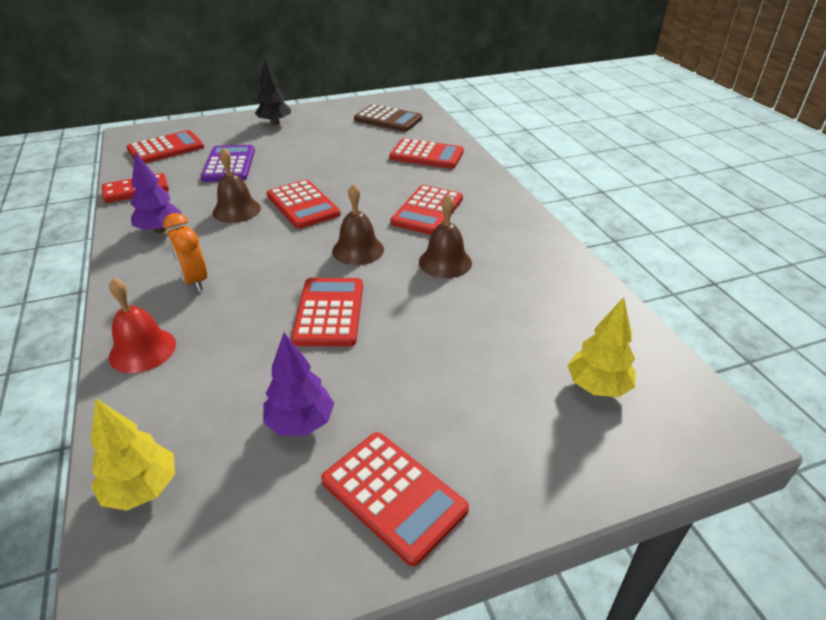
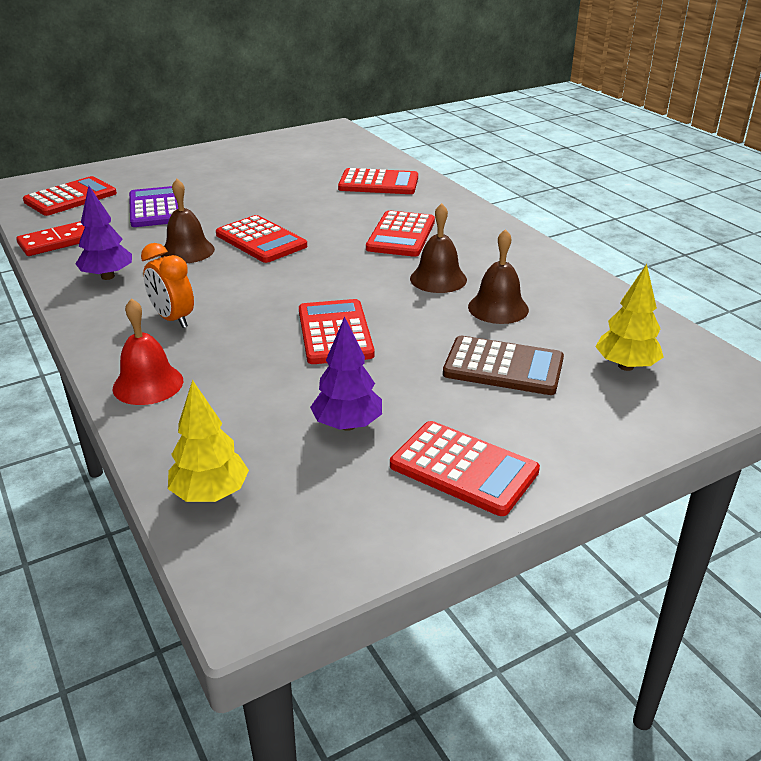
camera: 10 degrees left, 5 degrees down
(275, 123) = (189, 163): black tree -> none
(358, 250) = (341, 276): brown bell -> brown bell (498, 308)
(388, 119) = (320, 151): brown calculator -> brown calculator (503, 367)

